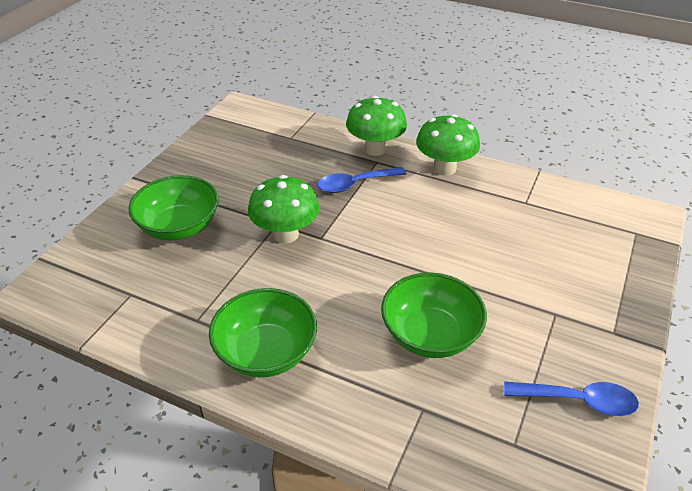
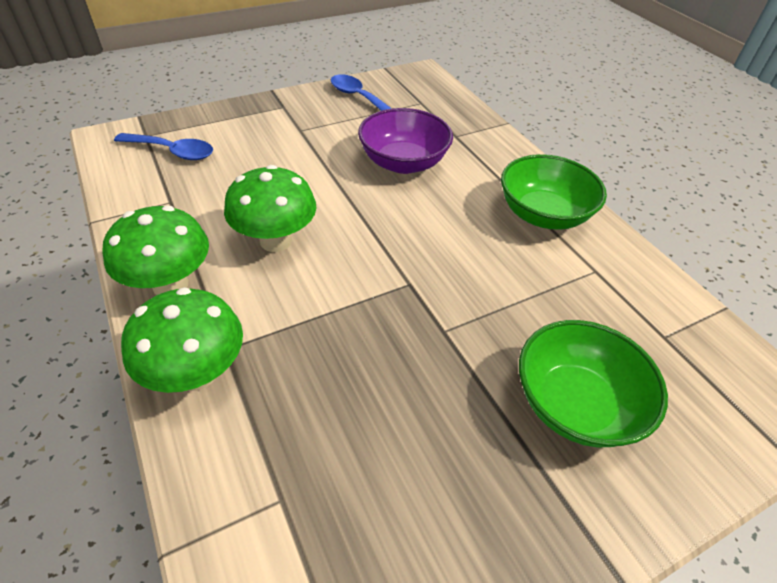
camera: 145 degrees left, 5 degrees up
(286, 234) = (444, 310): green mushroom -> green mushroom (276, 241)
(355, 184) = (297, 329): blue spoon -> blue spoon (172, 151)
(430, 335) = (403, 162): green bowl -> purple bowl

